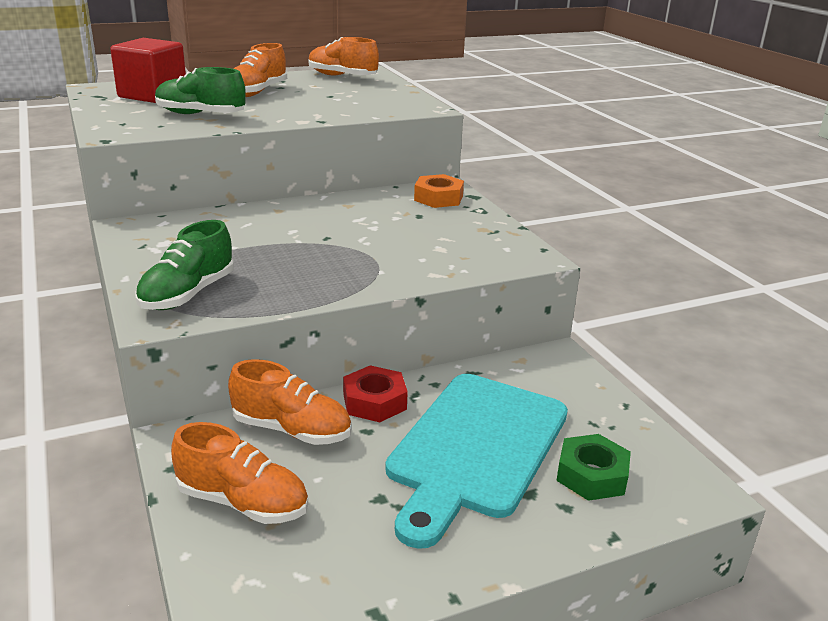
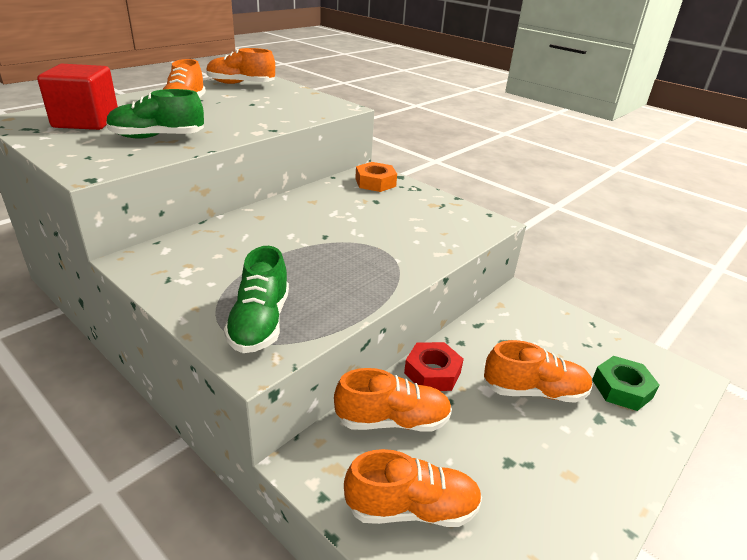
camera: 25 degrees left, 5 degrees up
(475, 448) = (534, 391): turquoise cutting board -> orange shoe

